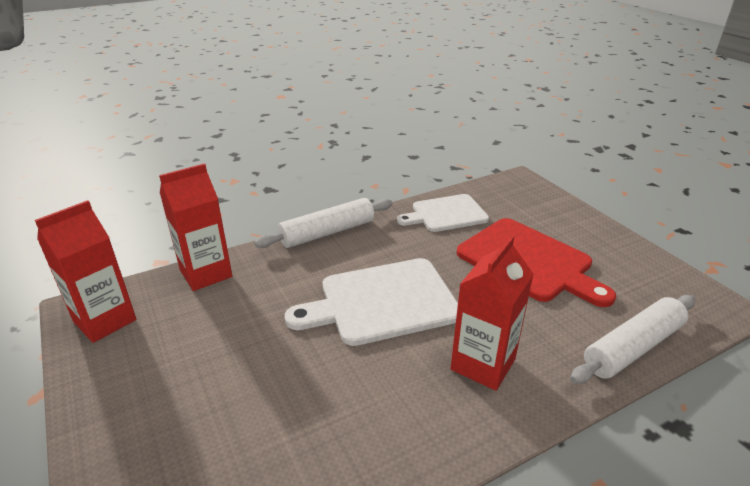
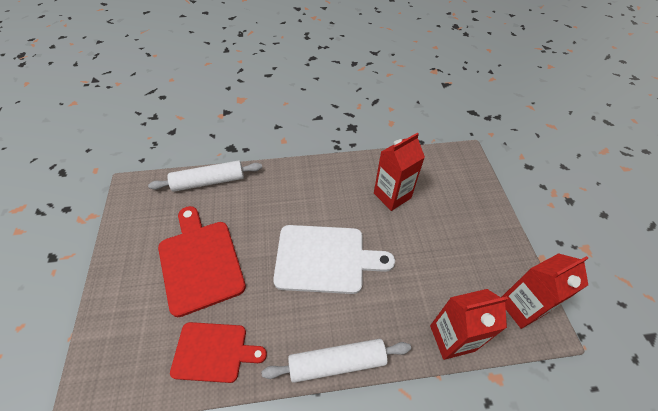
camera: 160 degrees left, 20 degrees up
(446, 214) = (214, 352): white cutting board -> red cutting board
(483, 364) = (292, 197): red carton -> red carton (392, 195)

